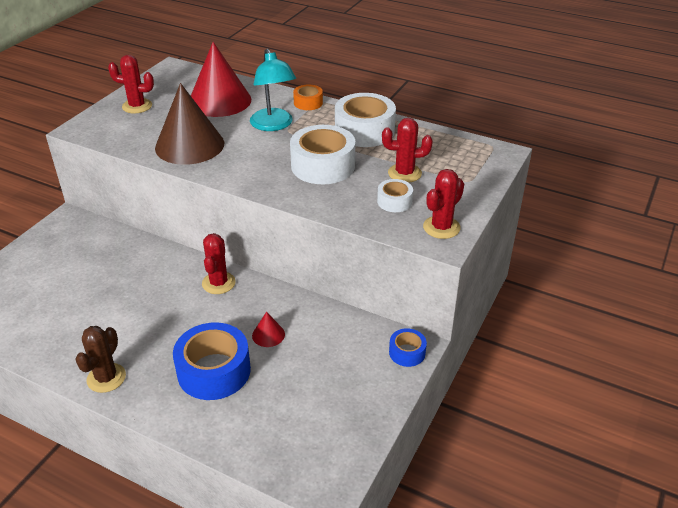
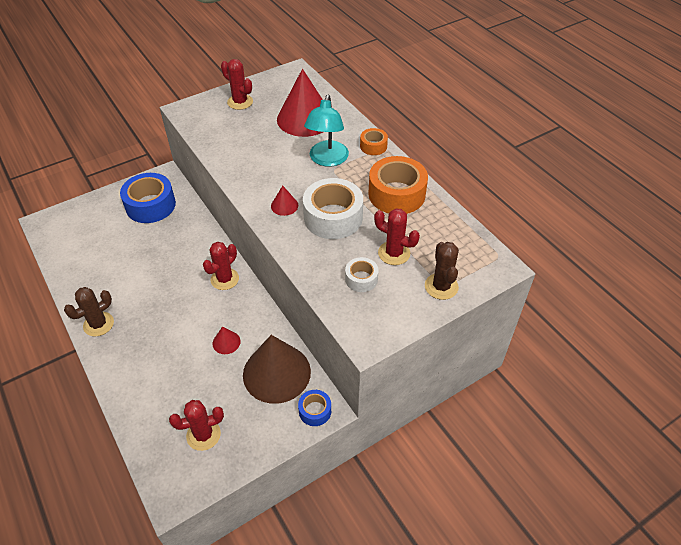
camera: 30 degrees right, 10 degrees up
(189, 145) = (248, 156): brown cone -> brown cone (276, 373)
(214, 371) = (168, 354): blue tape -> blue tape (150, 205)
(266, 172) = (284, 205): none -> red cone
(364, 131) = (396, 194): white tape -> orange tape
(441, 227) = (378, 323): red cactus -> red cactus (203, 435)
(468, 182) = (441, 286): none -> brown cactus

